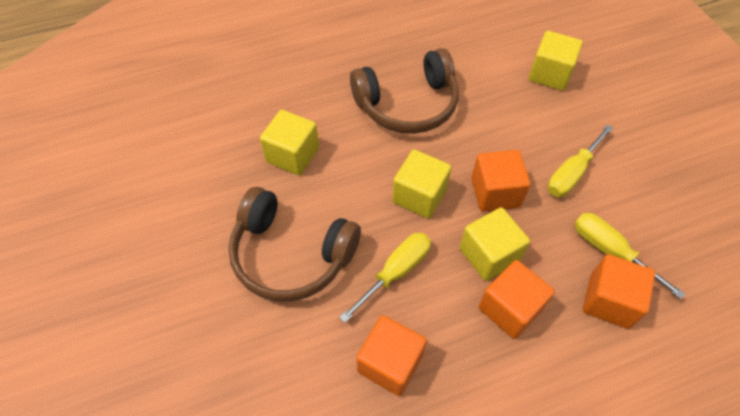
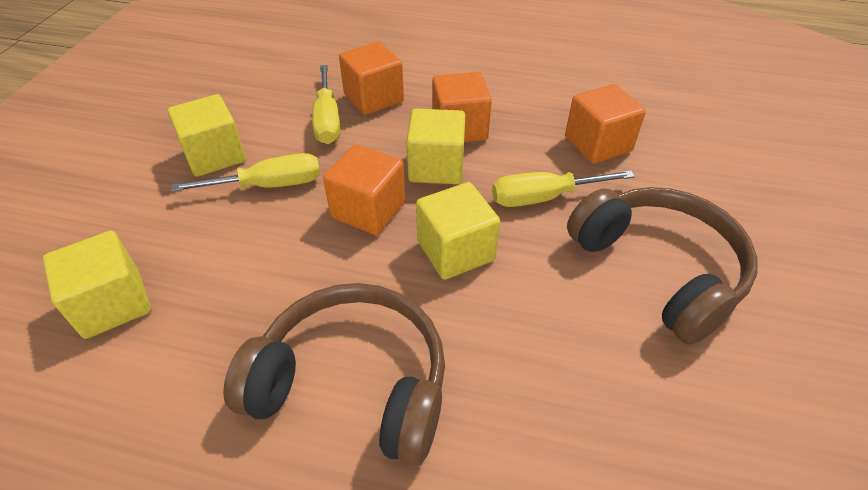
camera: 145 degrees left, 10 degrees down
(292, 155) = (597, 405): yellow cube -> yellow cube (215, 156)

